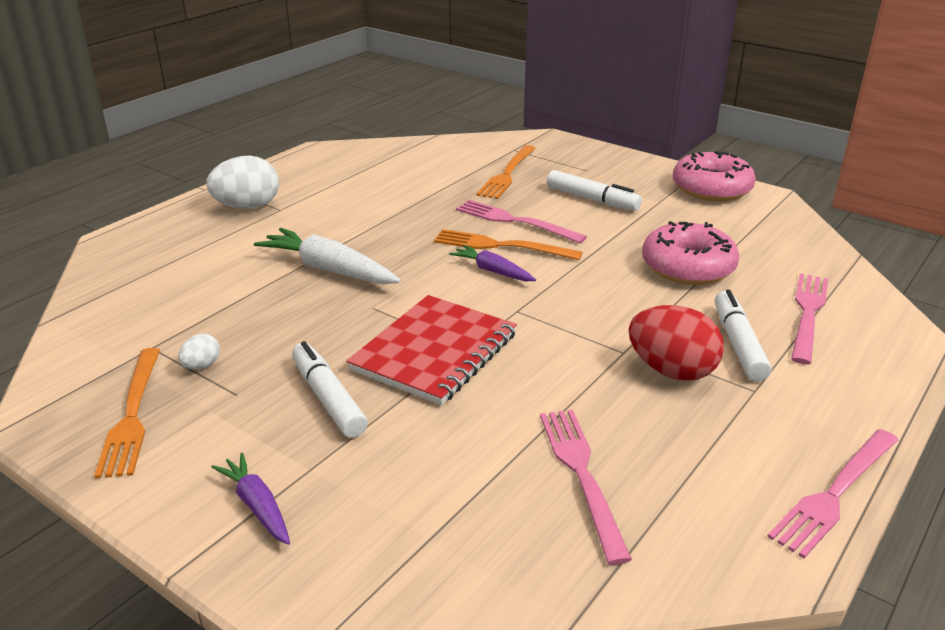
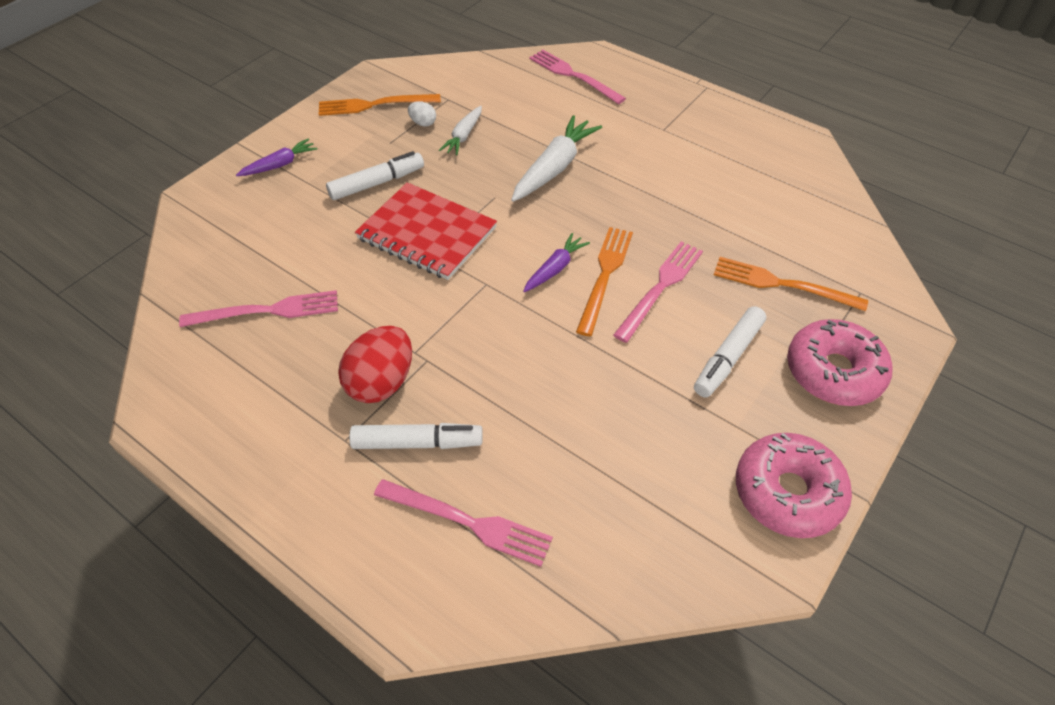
camera: 90 degrees right, 20 degrees up
(245, 331) = (463, 136): none -> white carrot
(247, 207) = (664, 110): white egg -> none
(688, 267) = (568, 427): pink donut -> pink donut (833, 372)
(834, 493) = (205, 464): pink fork -> pink fork (573, 76)

